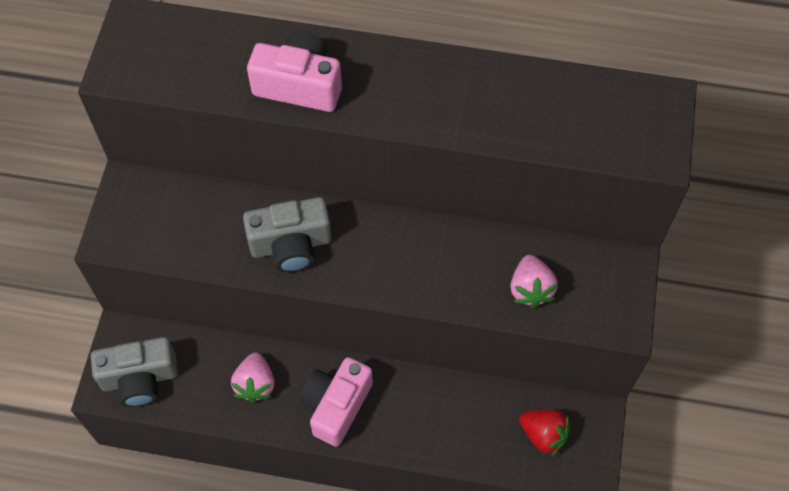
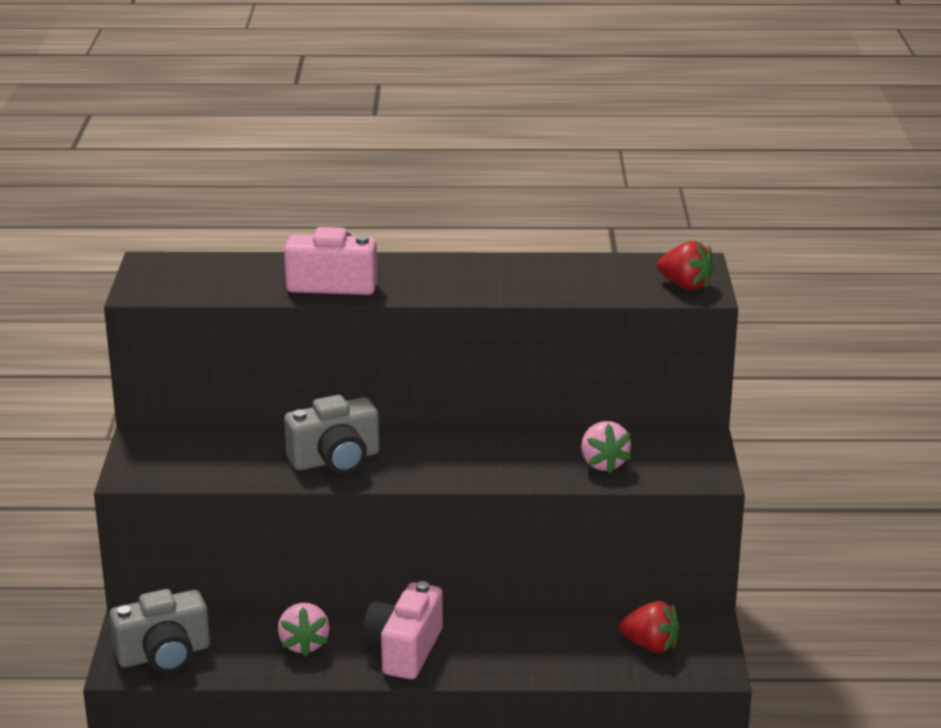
camera: 10 degrees left, 35 degrees down
(644, 139) = (685, 285): none -> red strawberry

